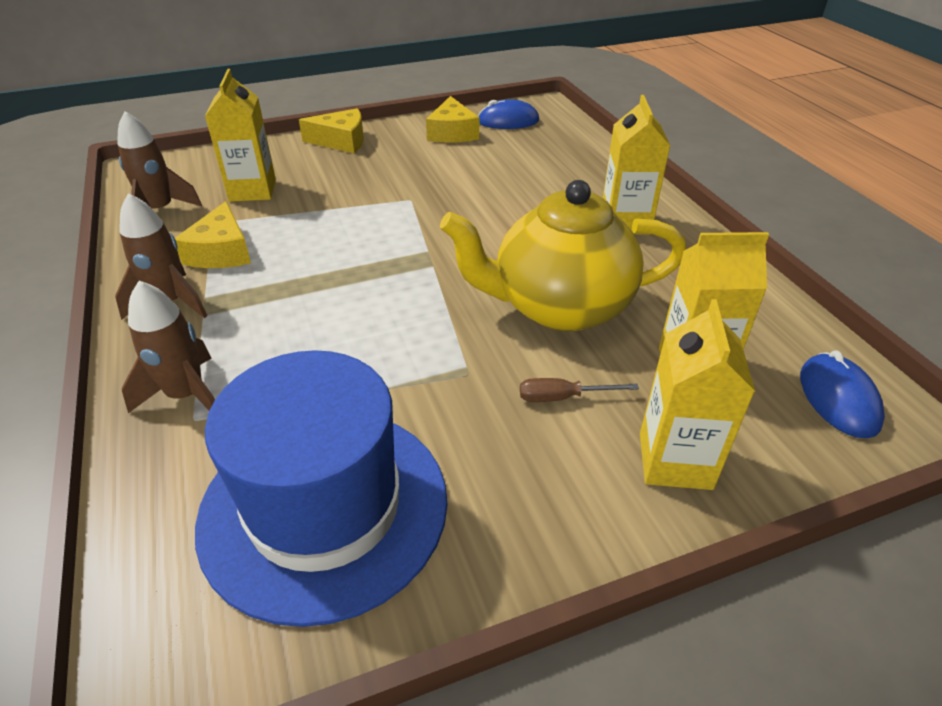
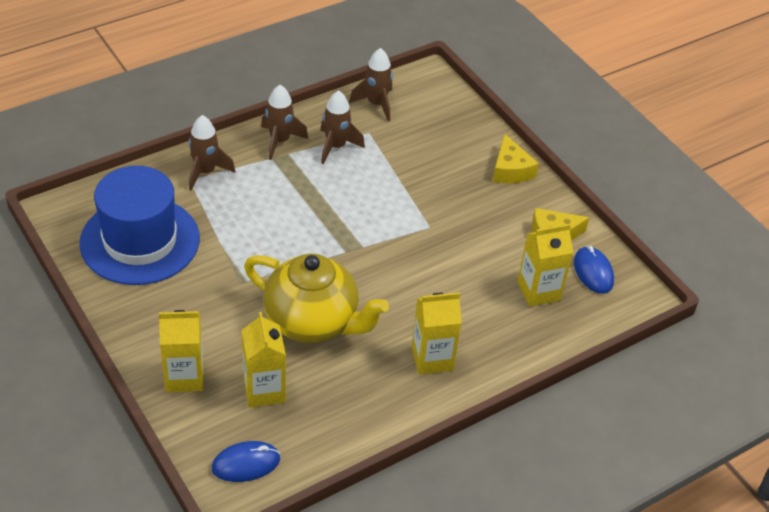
camera: 75 degrees right, 5 degrees up
(221, 252) = (336, 147): yellow cheese -> brown rocket
(252, 190) = (416, 140): yellow carton -> yellow carton (538, 291)
(560, 307) = (313, 322): yellow teapot -> yellow teapot turned 135 degrees clockwise
(562, 397) = (227, 326): brown screwdriver -> none

